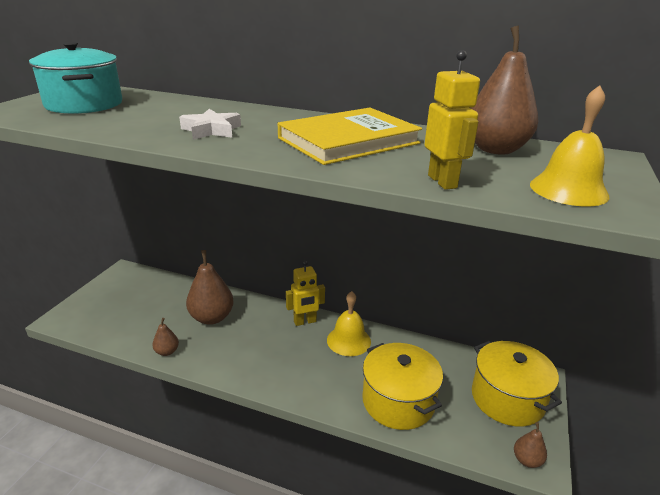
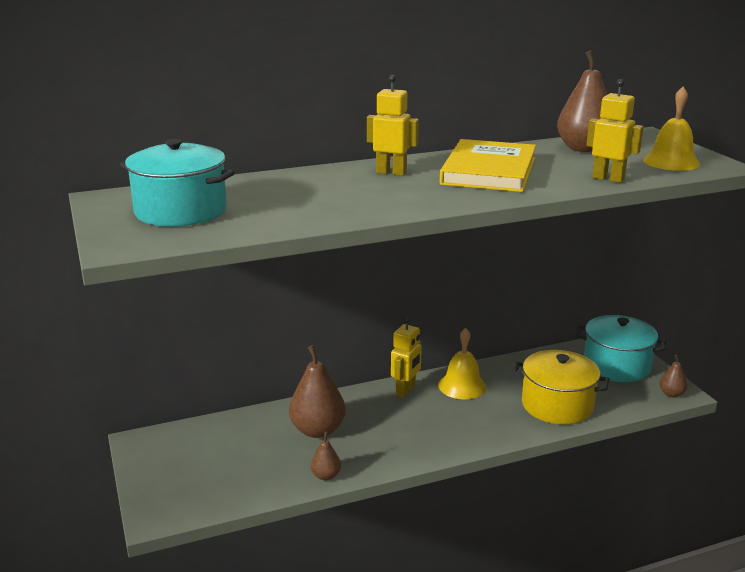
camera: 40 degrees left, 5 degrees down
(211, 130) = (375, 195): white star -> none
(272, 120) = (391, 172): none -> yellow robot
(507, 398) = (616, 366): yellow pot -> turquoise pot

